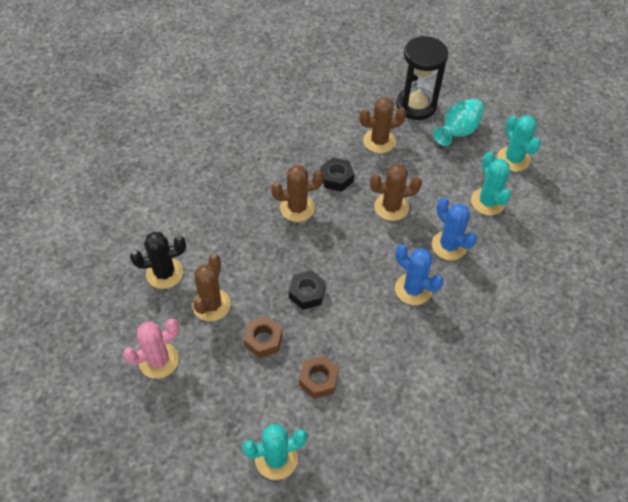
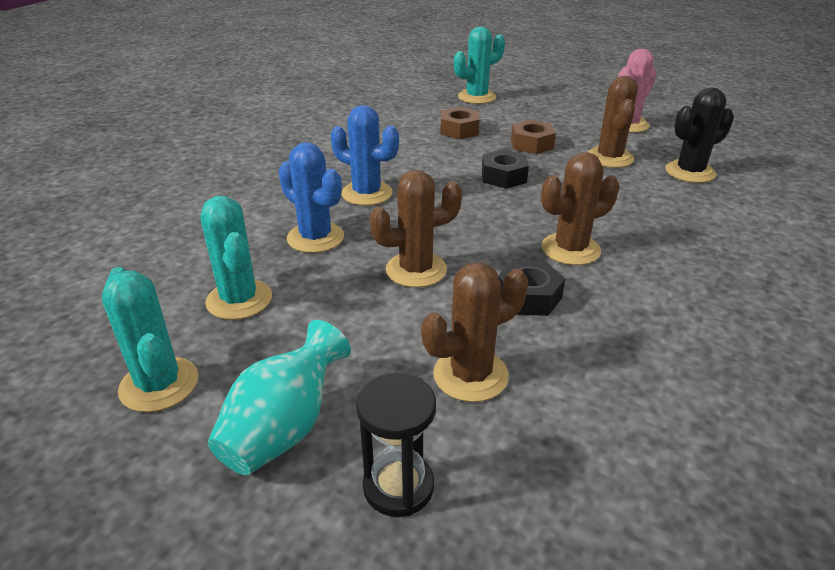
camera: 170 degrees right, 20 degrees down
(416, 105) = (398, 486): black hourglass -> black hourglass, size x0.61

